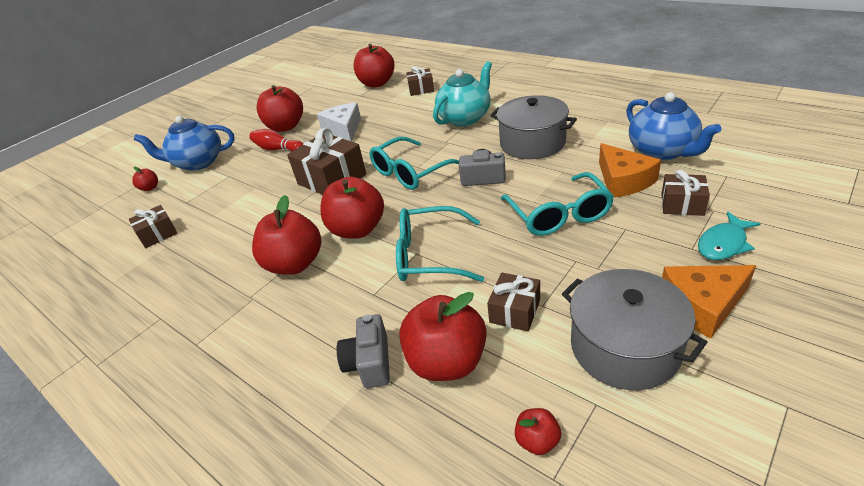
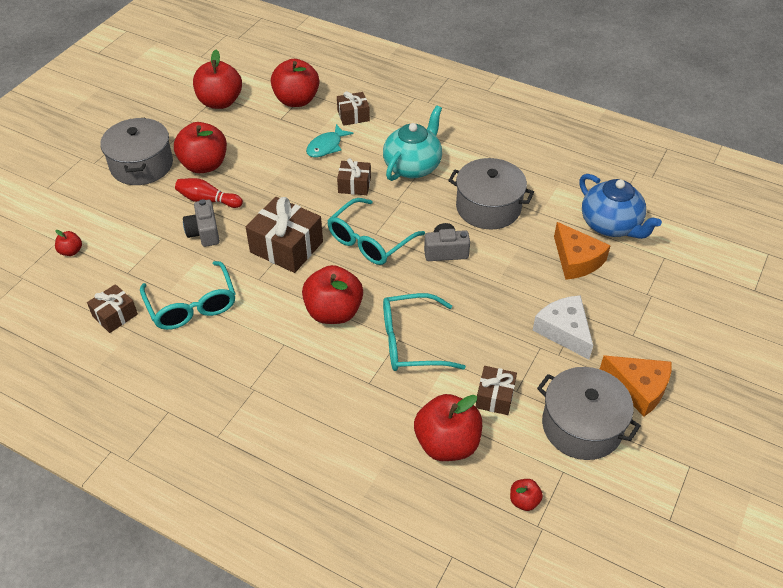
camera: 15 degrees left, 10 degrees up
(198, 162) = (114, 215): blue teapot -> none
(237, 129) = (141, 165): none -> grey pot
(295, 264) = (282, 351): red apple -> red apple (220, 102)
(344, 129) = (277, 173): white cheese -> white cheese (564, 331)
(370, 363) = (383, 447): grey camera -> grey camera (204, 232)
(558, 214) = (521, 297): turquoise glasses -> turquoise glasses (192, 305)
(682, 204) = (626, 289): brown gift -> brown gift (354, 185)
(702, 305) = (638, 388): orange cheese -> orange cheese turned 120 degrees counterclockwise
(724, 244) = (657, 330): turquoise fish -> turquoise fish (326, 146)

